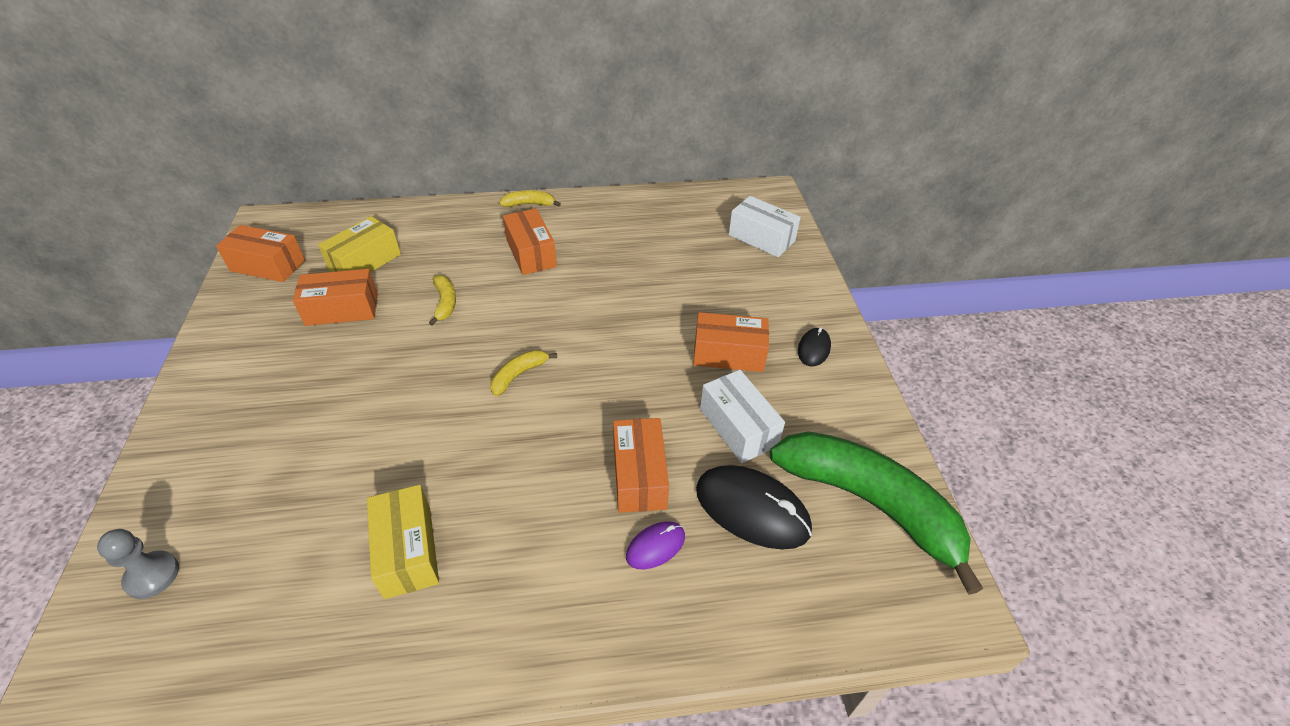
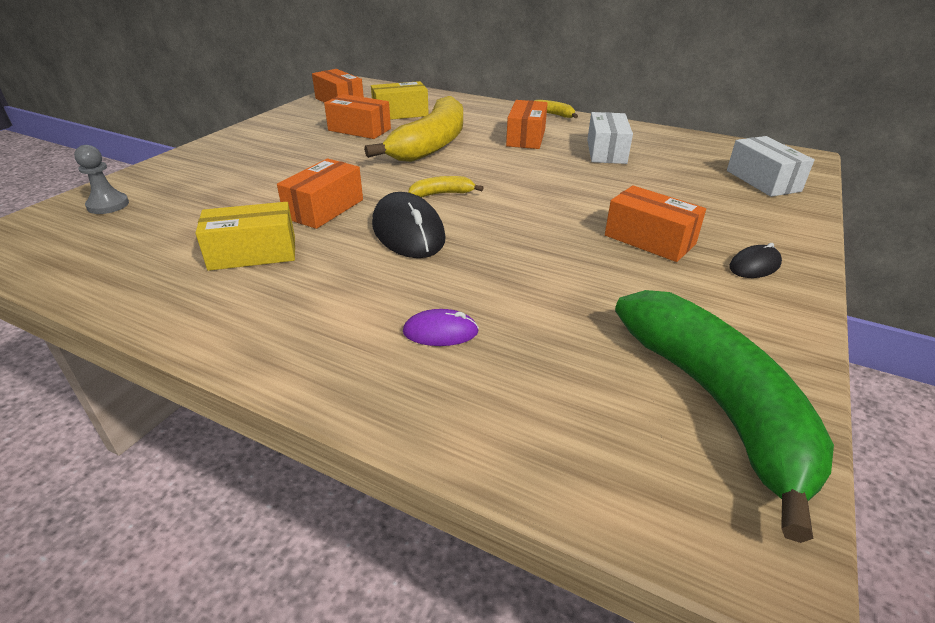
camera: 35 degrees right, 10 degrees down
(408, 551) = (253, 253): yellow box -> yellow box turned 60 degrees clockwise
(445, 303) = (431, 144): yellow banana -> yellow banana, size x2.45
(639, 476) = (476, 283): orange box -> orange box (324, 209)
(738, 427) = (610, 288): white box -> white box (606, 151)
(752, 509) = (565, 348): black mouse -> black mouse (408, 231)

